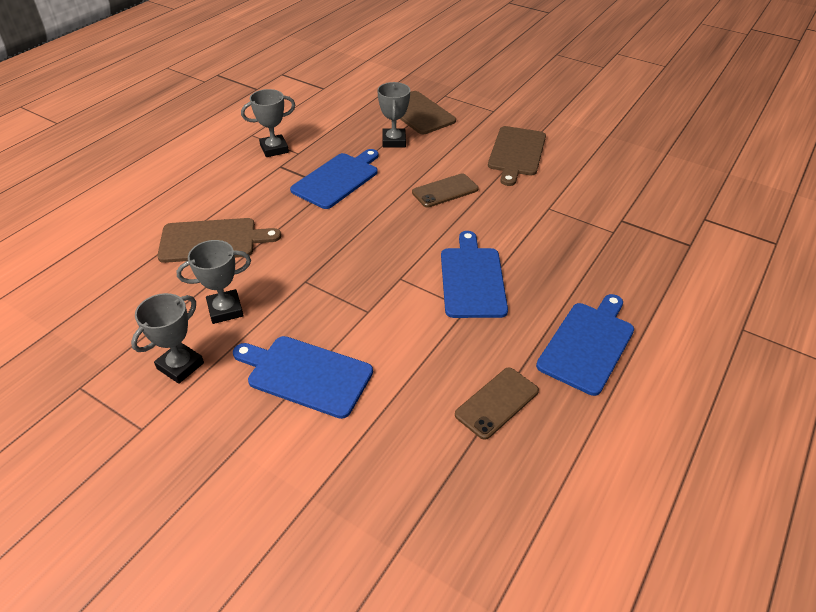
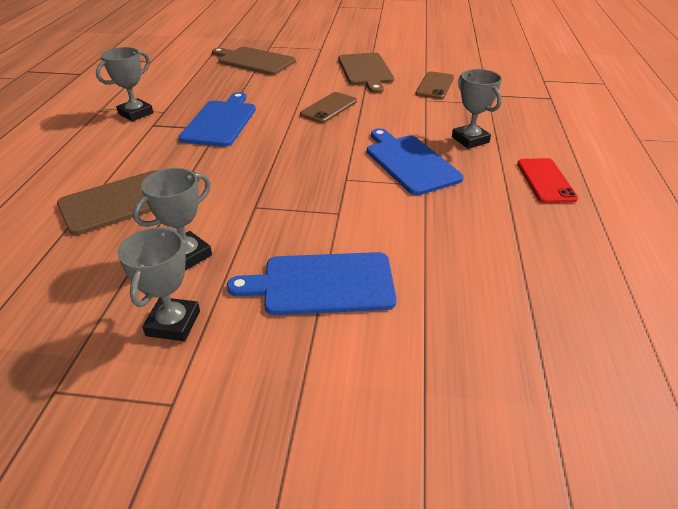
camera: 25 degrees left, 5 degrees down
(394, 141) = (251, 84): grey trophy -> grey trophy (470, 140)
(497, 403) = (517, 246): brown phone -> brown phone (435, 86)
(588, 344) = (545, 181): blue cutting board -> red phone

